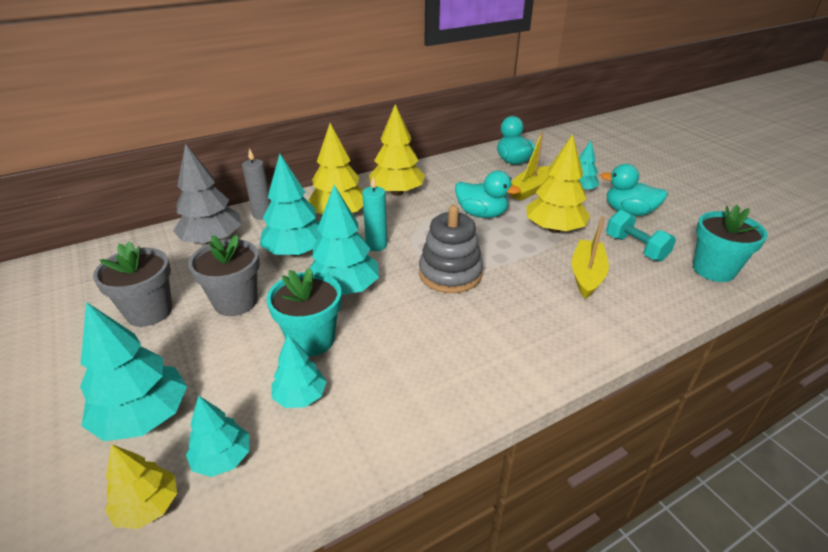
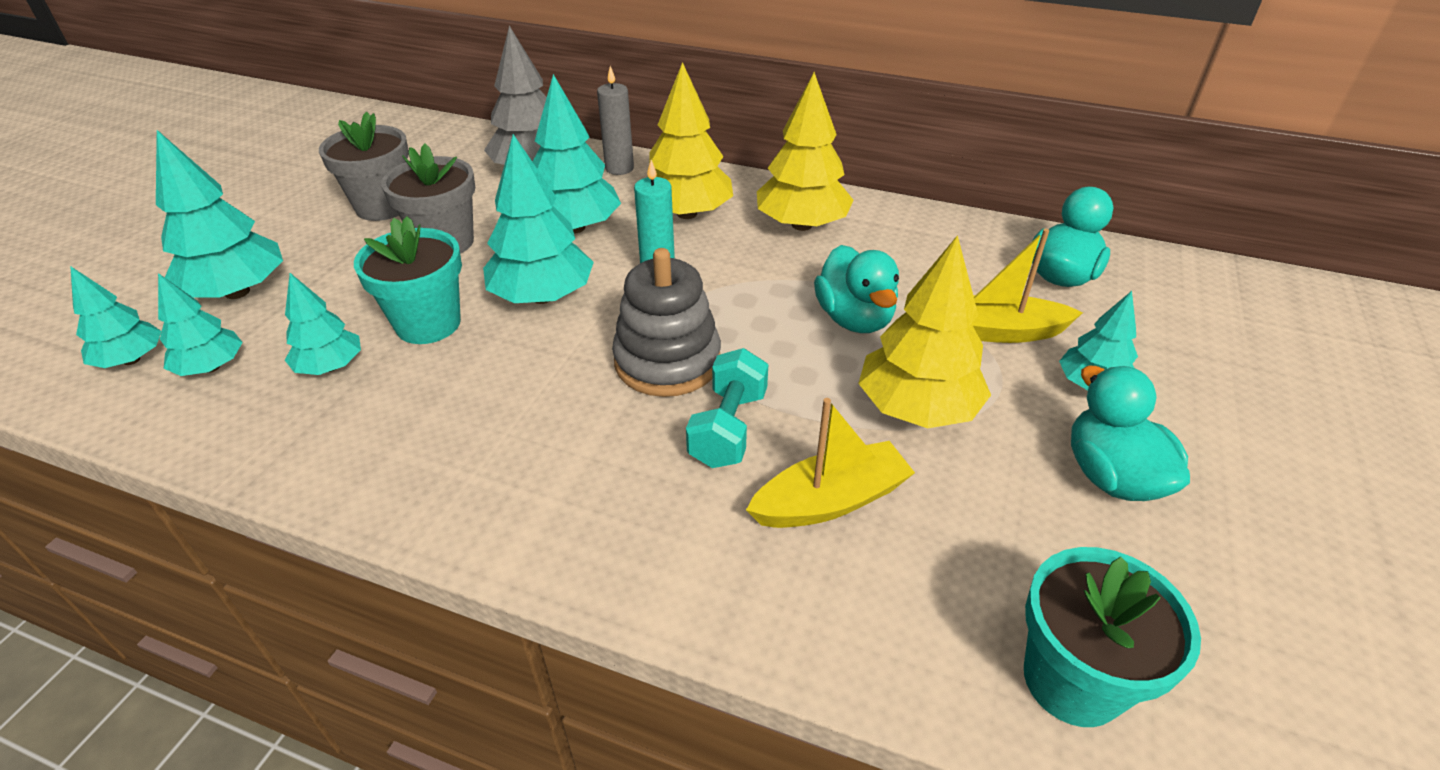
camera: 50 degrees right, 5 degrees up
(148, 506) = (132, 360): yellow tree -> turquoise tree
(635, 248) = (996, 532): turquoise dumbbell -> turquoise dumbbell (728, 428)

